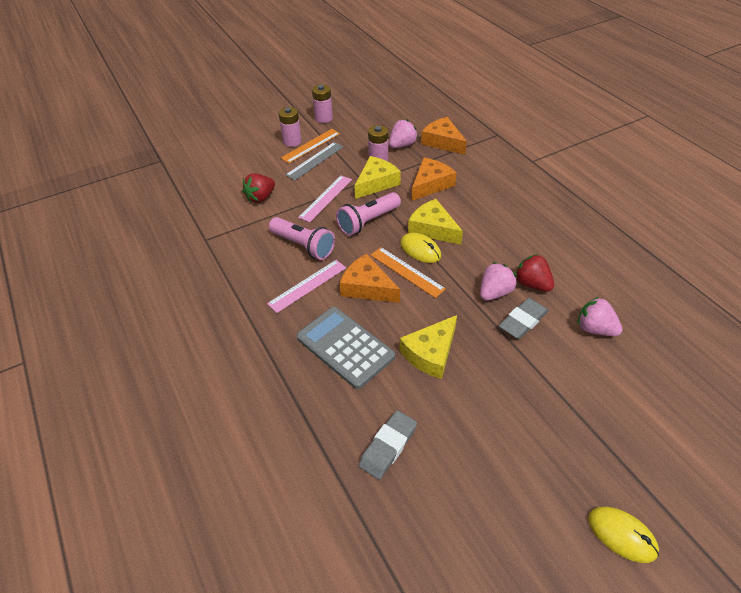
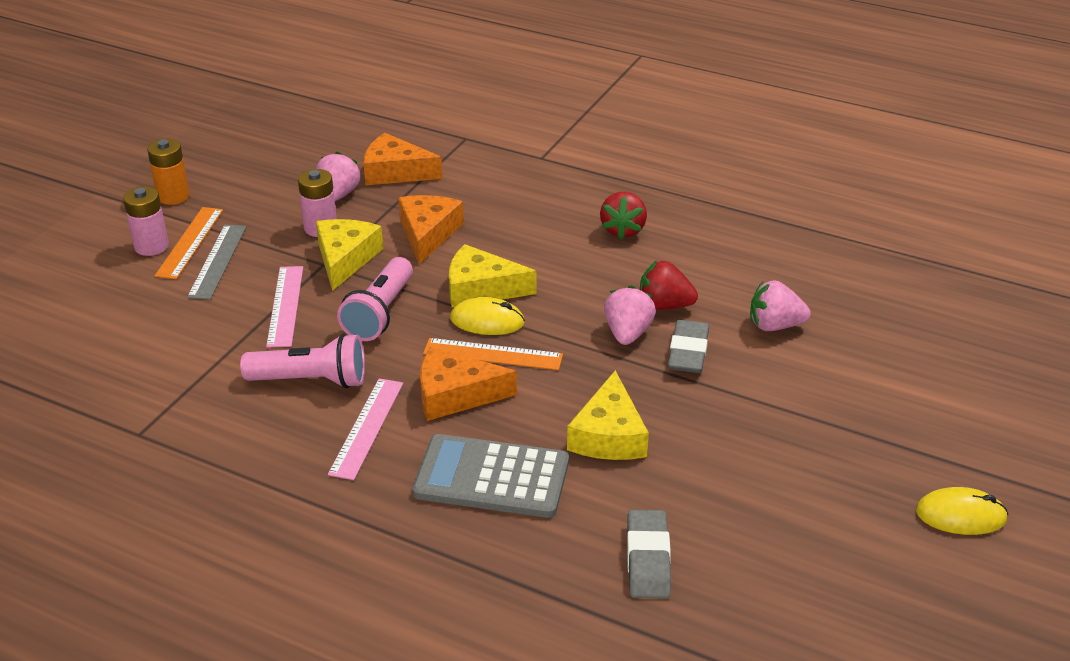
camera: 35 degrees left, 10 degrees down
(260, 197) = (176, 342): red strawberry -> red strawberry (623, 230)
(323, 118) = (173, 196): pink battery -> orange battery

